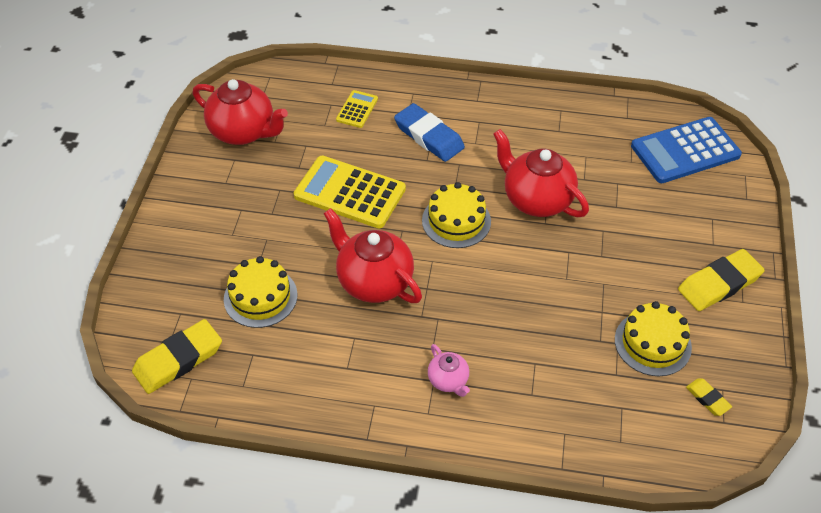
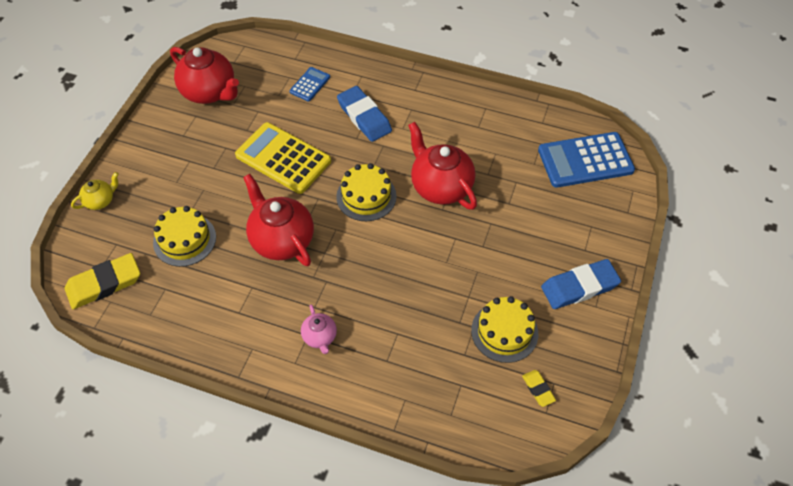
camera: 10 degrees right, 5 degrees up
(147, 268) = (100, 201): none -> yellow teapot
(357, 109) = (310, 84): yellow calculator -> blue calculator
(719, 284) = (579, 287): yellow eraser -> blue eraser

